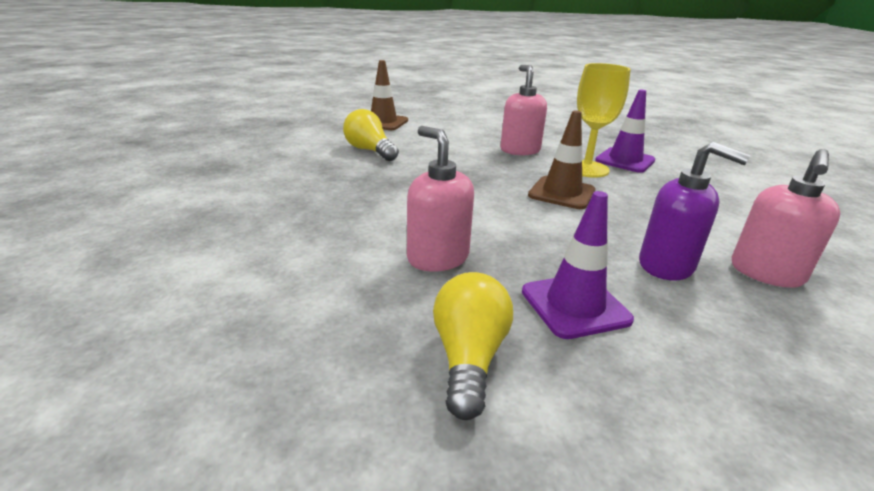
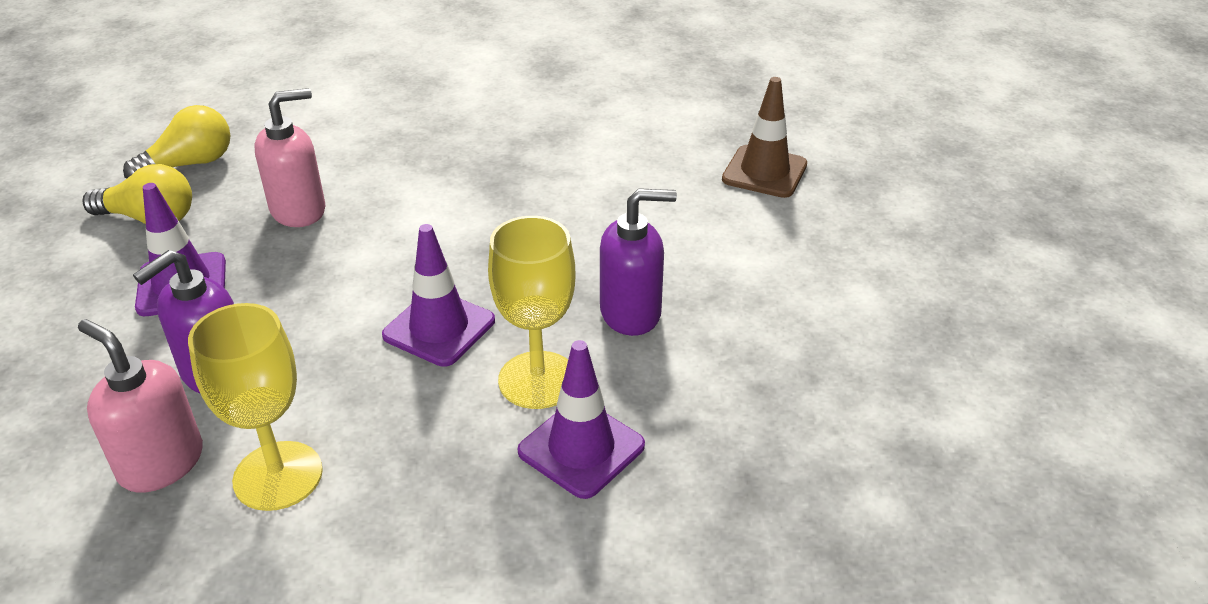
camera: 95 degrees right, 10 degrees up
(370, 151) = (616, 164): yellow light bulb -> yellow light bulb (190, 164)
(520, 150) = (631, 313): pink soap dispenser -> purple soap dispenser
(561, 193) = (439, 328): brown traffic cone -> purple traffic cone
(725, 230) = (278, 476): none -> yellow goblet

